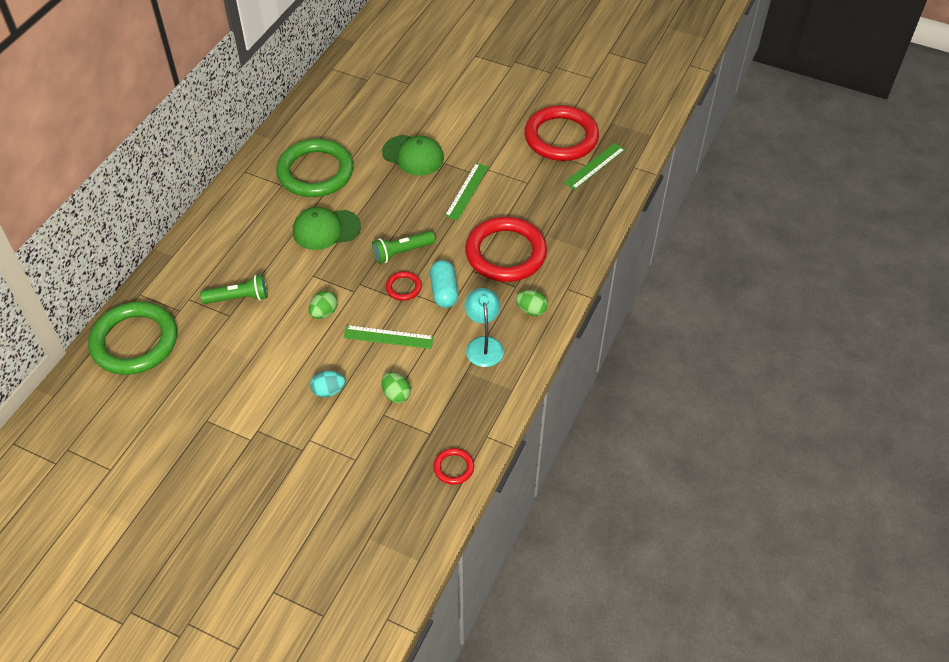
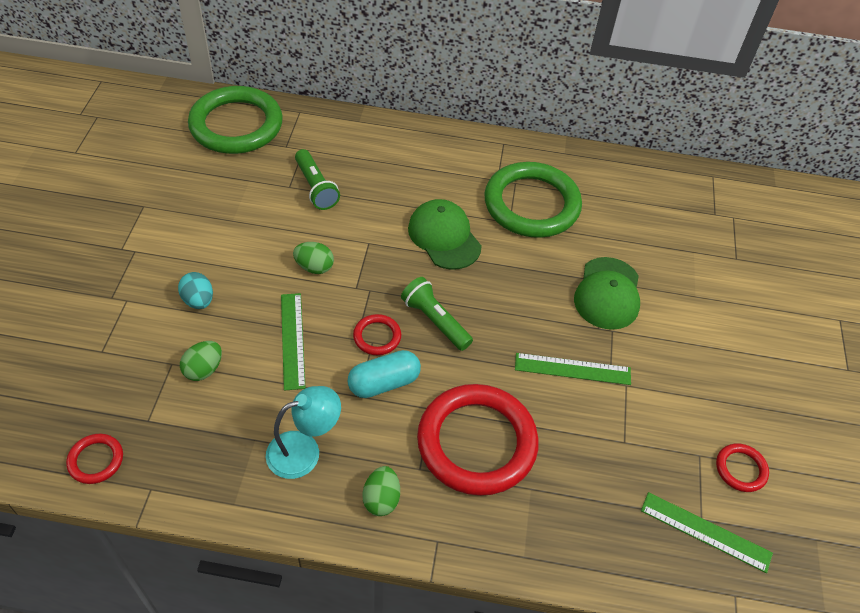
camera: 70 degrees right, 0 degrees up
(561, 137) = (740, 469): red ring -> red ring, size x0.43

